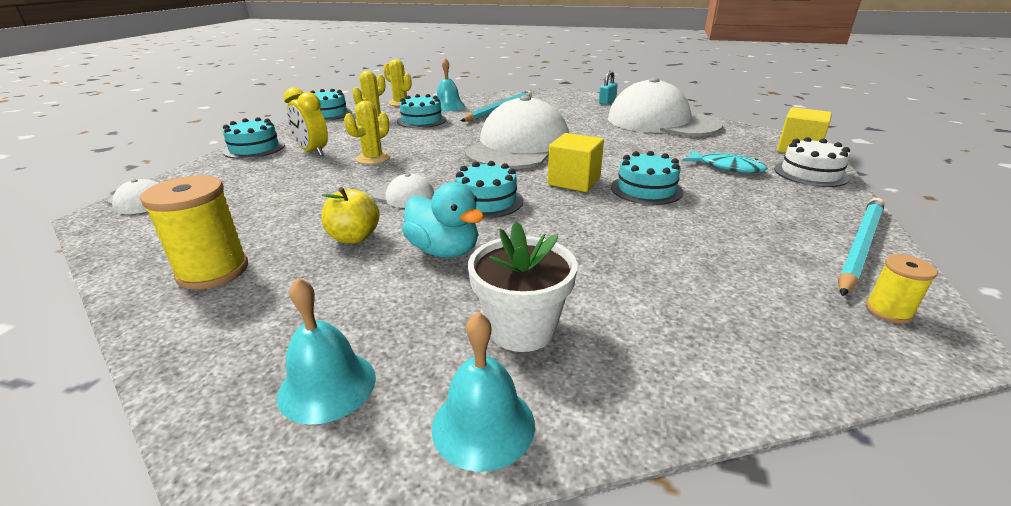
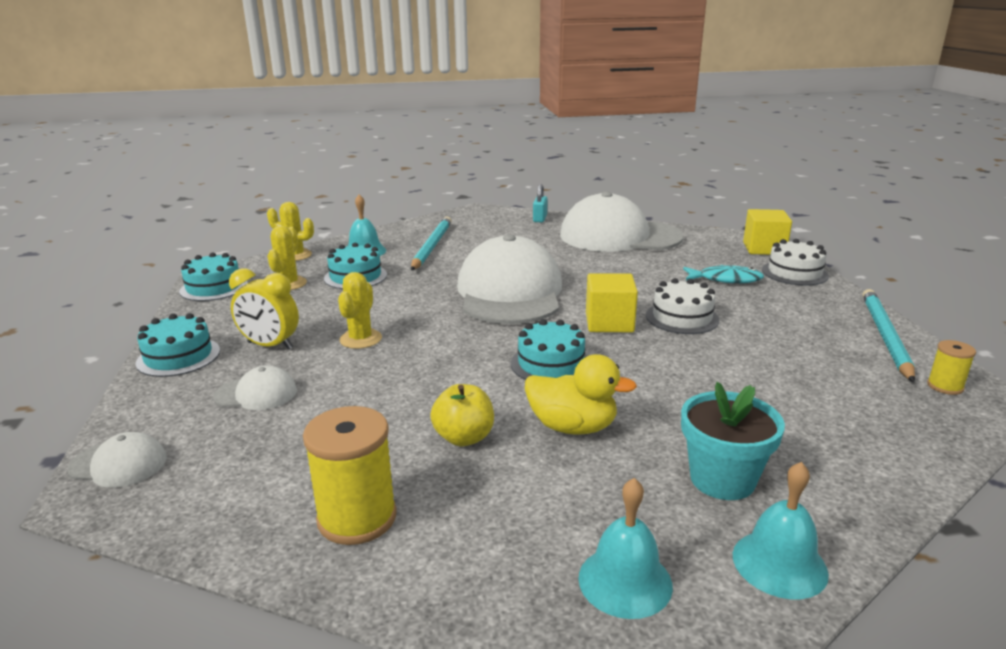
camera: 25 degrees left, 5 degrees down
(403, 195) = (456, 377): white cap -> white cap (256, 394)
(444, 251) = (572, 427): turquoise duck -> yellow duck
(521, 329) = (722, 479): white flower pot -> turquoise flower pot
(646, 189) = (682, 317): turquoise cake -> white cake

